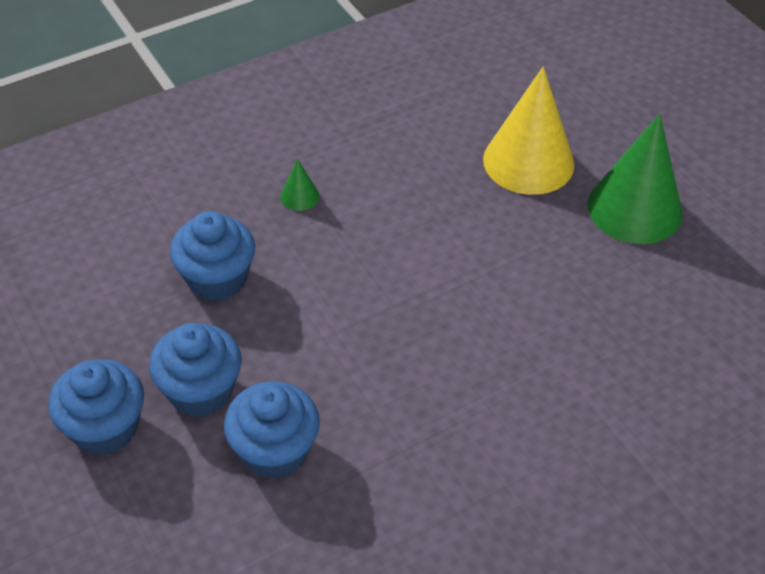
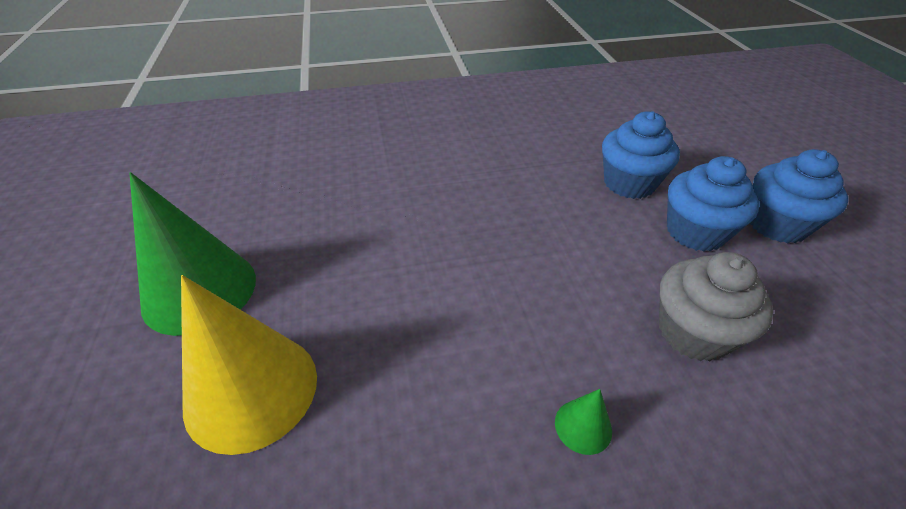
camera: 160 degrees left, 5 degrees down
(217, 278) = (693, 332): blue cupcake -> grey cupcake

